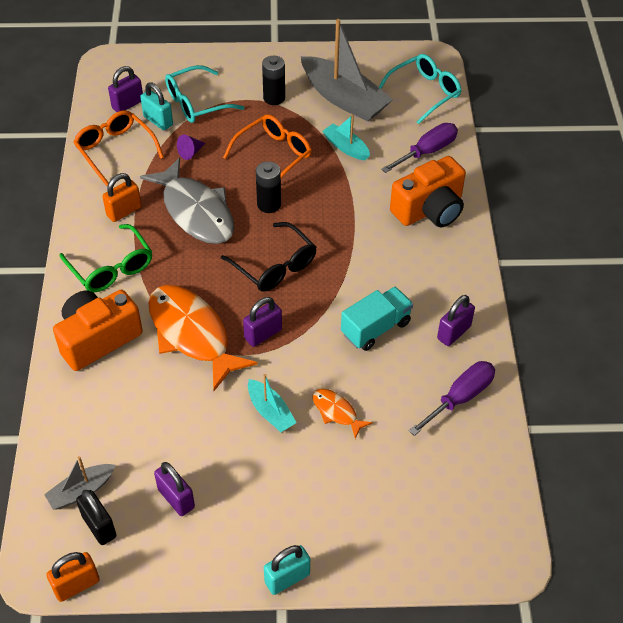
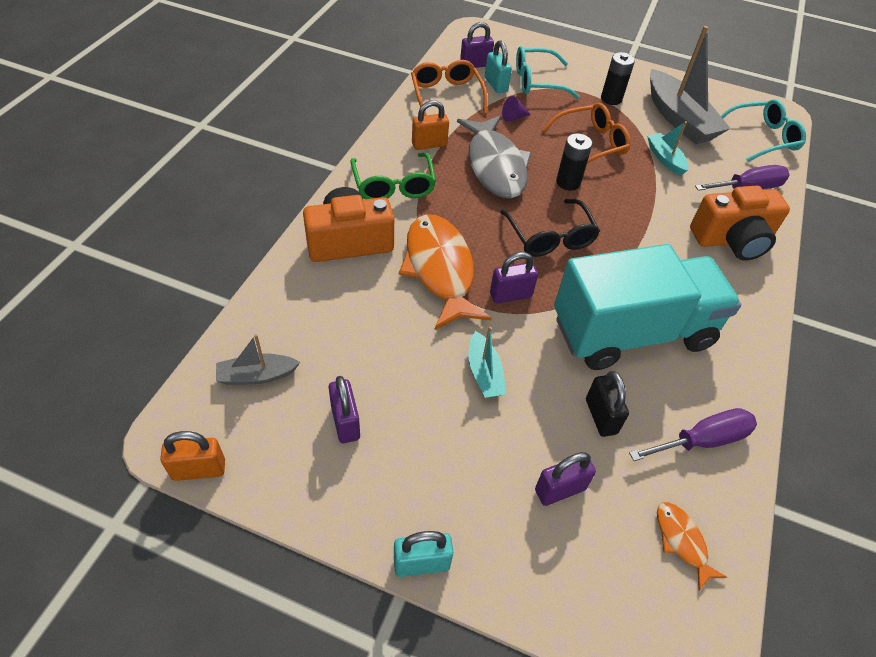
camera: 20 degrees right, 0 degrees up
(99, 526) = (254, 418): black padlock -> black padlock (601, 416)
(336, 412) = (555, 401): orange fish -> orange fish (682, 541)
(375, 328) = (632, 332): turquoise truck -> turquoise truck, size x2.00
(454, 333) = (718, 368): purple padlock -> purple padlock (560, 490)

